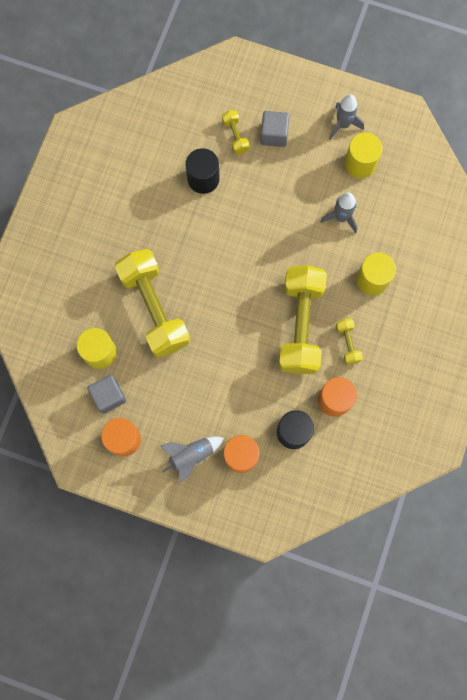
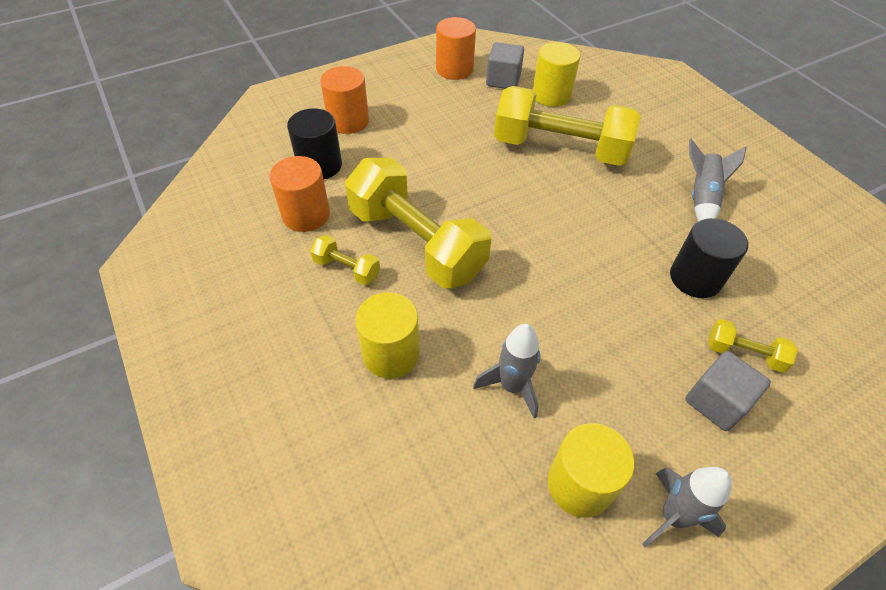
camera: 130 degrees right, 25 degrees down
(191, 455) = (390, 95): grey rocket -> grey rocket (701, 198)

